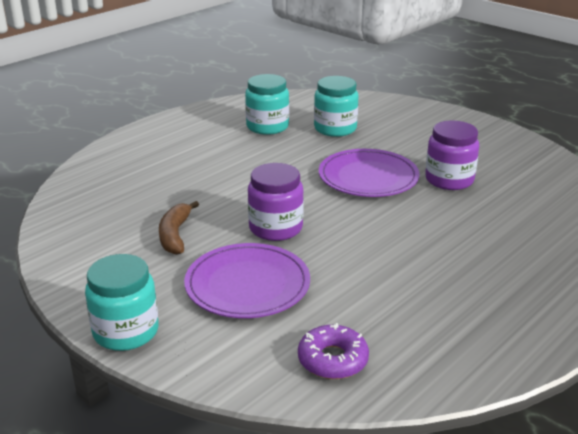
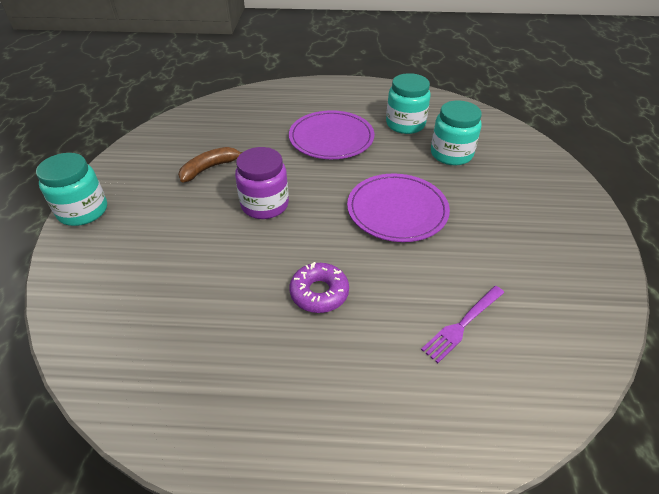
camera: 50 degrees right, 15 degrees up
(247, 284) = (178, 231): purple plate -> purple plate (331, 138)
(332, 360) = (115, 325): purple donut -> purple donut (319, 293)
(449, 180) = (456, 258): purple jar -> none
(512, 207) = (462, 325): none -> purple fork

